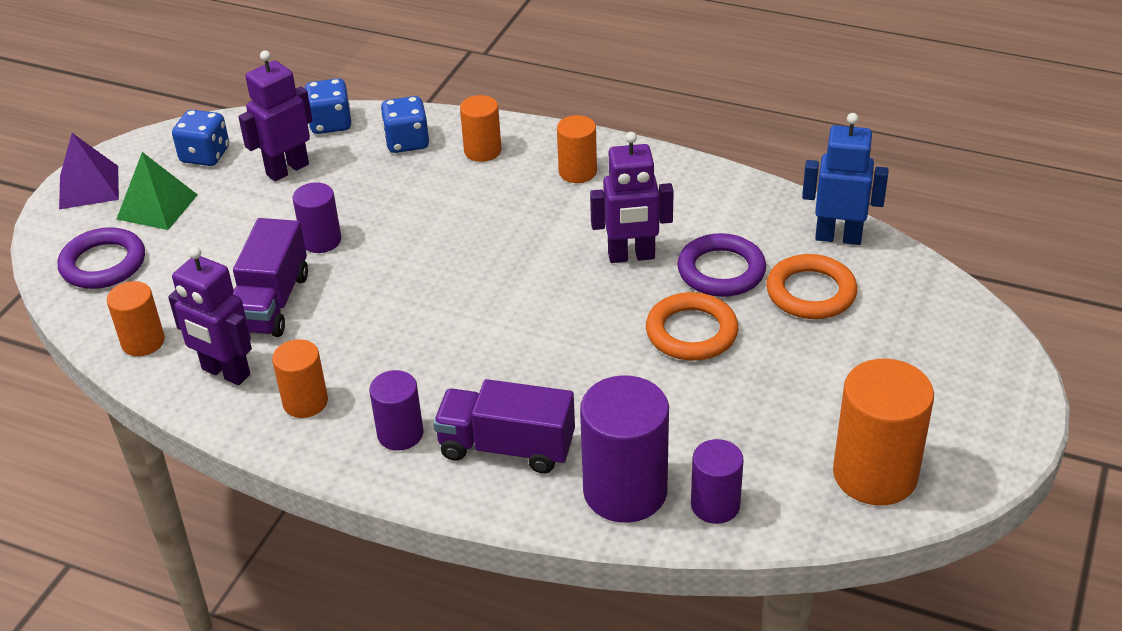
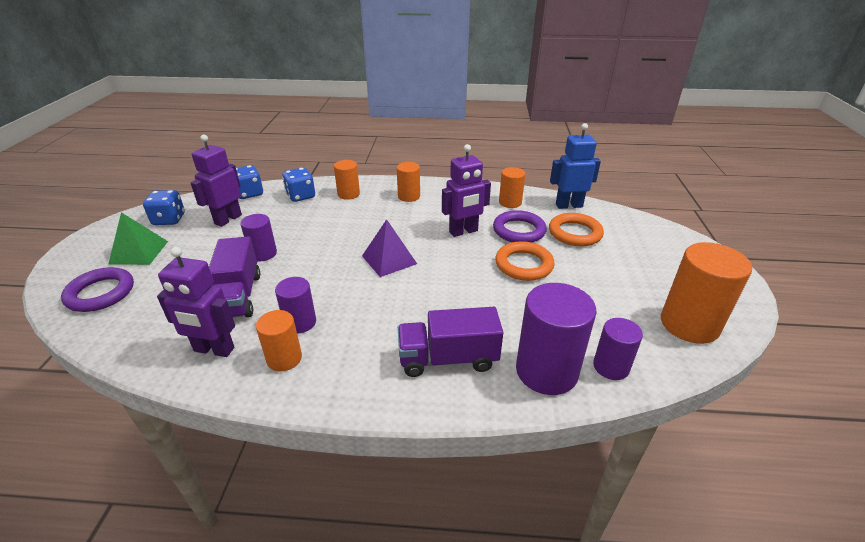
camera: 20 degrees left, 5 degrees down
(89, 187) = (85, 248): purple pyramid -> purple pyramid (389, 259)
(143, 342) = (140, 341): orange cylinder -> orange cylinder (510, 202)
(400, 434) = (366, 366): purple cylinder -> purple cylinder (300, 322)

